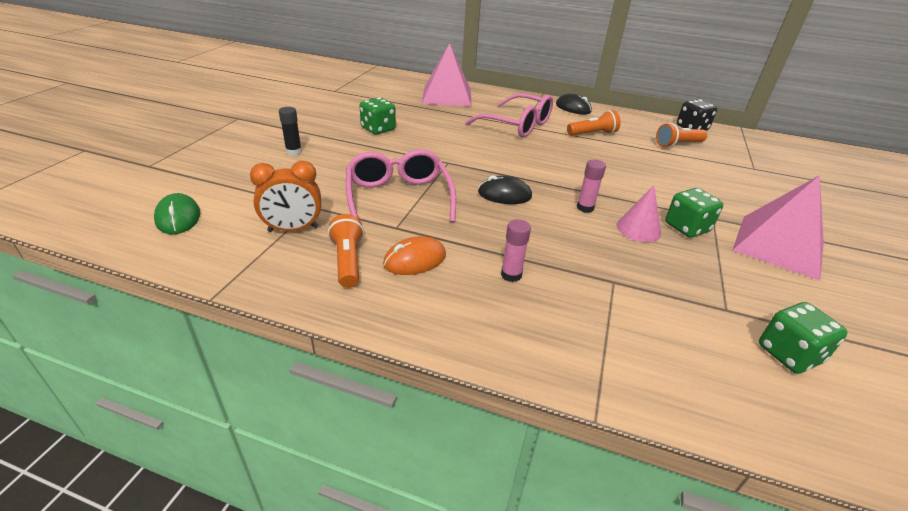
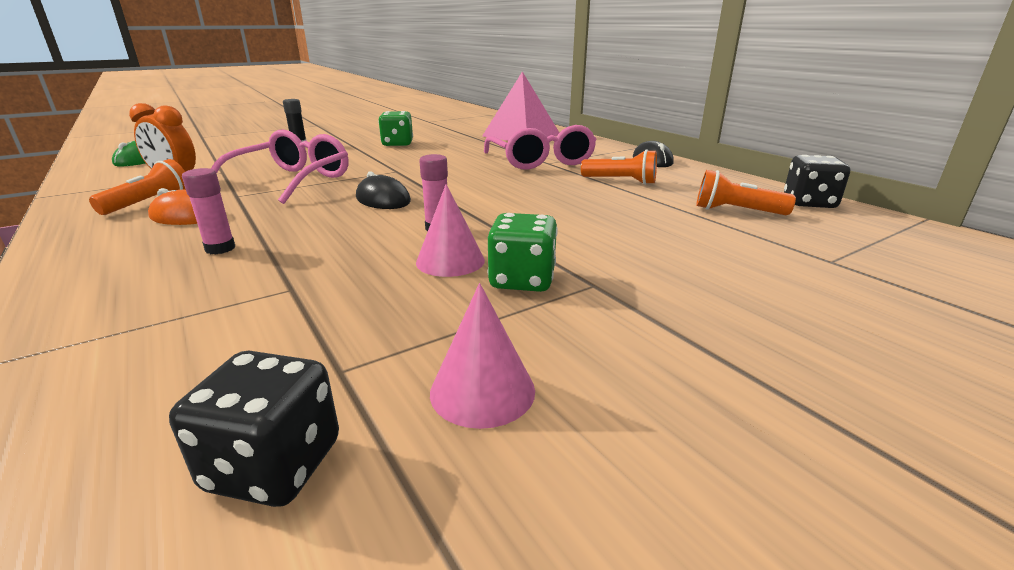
camera: 40 degrees right, 10 degrees down
(778, 246) = (632, 348): pink pyramid -> none
(778, 289) = (482, 390): none -> pink cone
(789, 354) = (274, 465): green dice -> black dice

